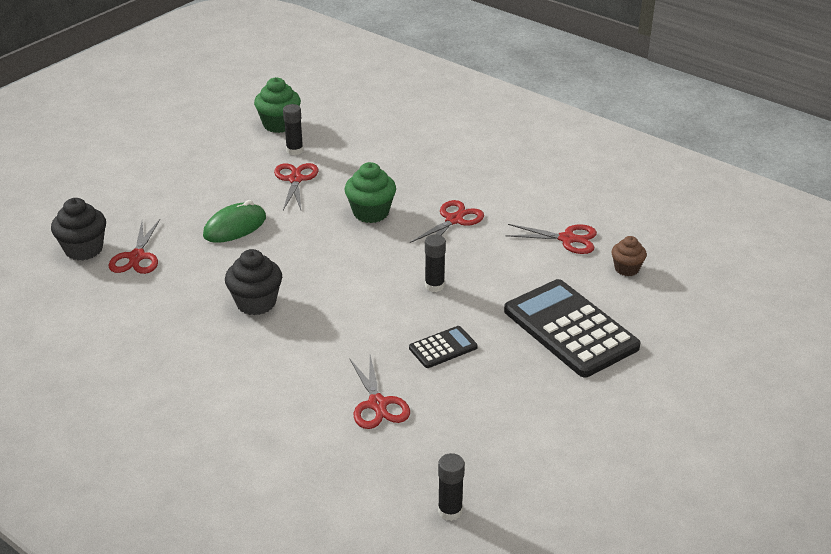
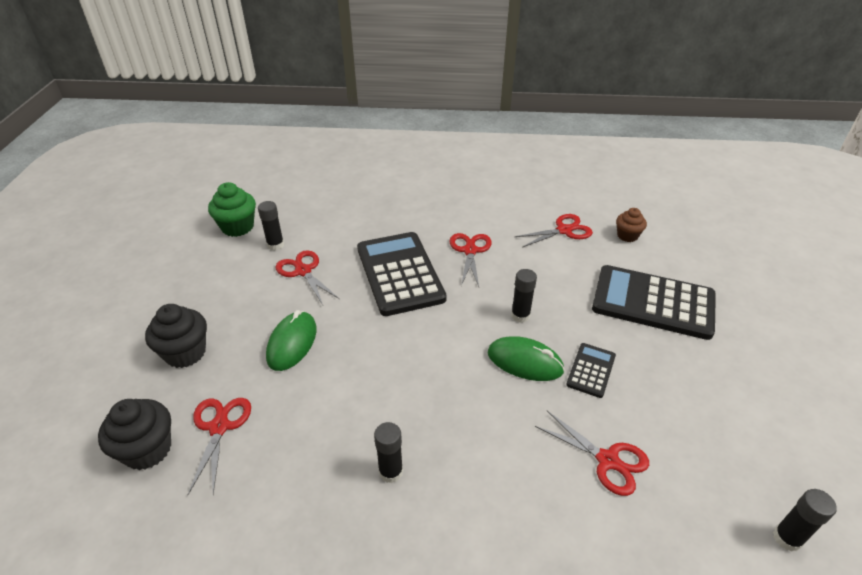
camera: 35 degrees left, 5 degrees up
(137, 257) = (219, 427): red scissors -> red scissors turned 150 degrees counterclockwise
(218, 334) = (391, 472): none -> black glue stick
(256, 303) = (391, 414): black cupcake -> black cupcake (185, 353)
(371, 213) = (399, 273): green cupcake -> black calculator
(396, 317) = (525, 362): none -> green mouse

